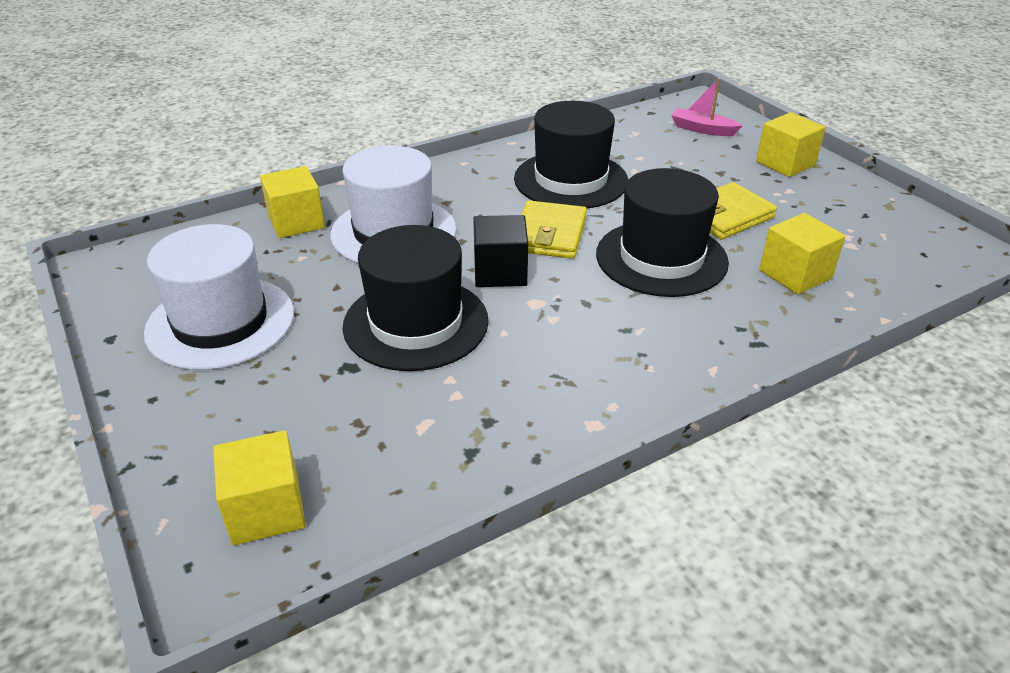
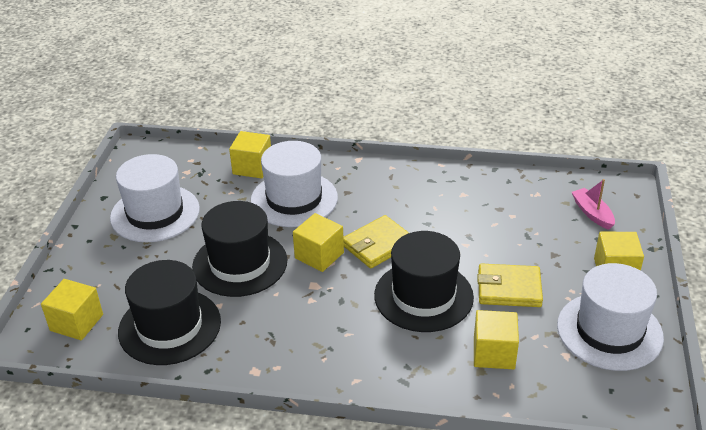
camera: 40 degrees right, 0 degrees up
(500, 272) = (319, 255): black cube -> yellow cube
(571, 180) = (442, 212): black hat -> black hat (169, 326)
(852, 210) = (609, 331): none -> white hat

